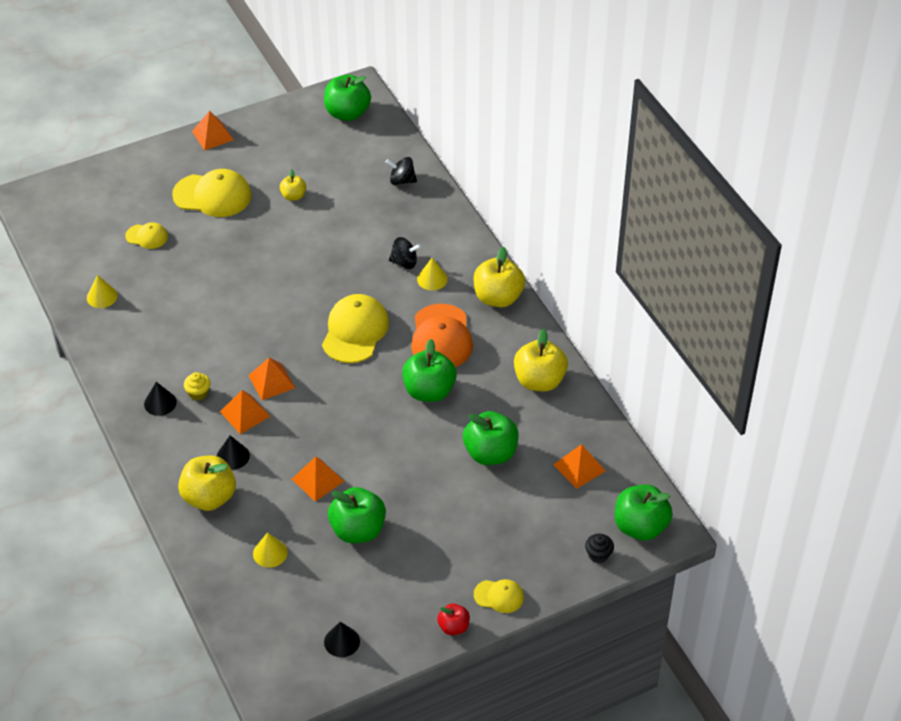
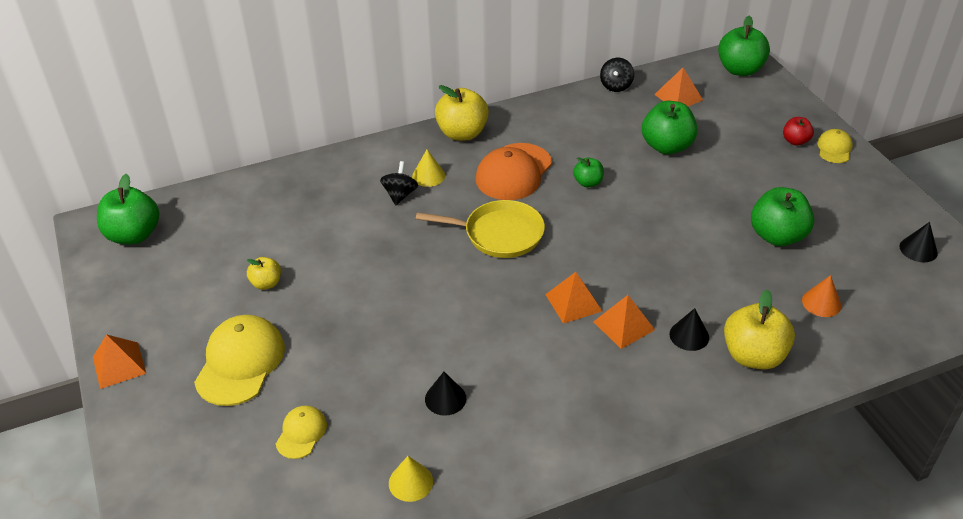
camera: 85 degrees left, 5 degrees down
(160, 403) = (608, 407): black cone -> black cone (445, 398)
(198, 393) = (592, 369): yellow cupcake -> none
(270, 553) = (821, 303): yellow cone -> orange cone
(317, 480) = (715, 265): orange pyramid -> none
(355, 331) = (499, 234): yellow cap -> yellow pan
(402, 180) = (269, 193): black spinning top -> black spinning top (616, 86)
(429, 391) = (588, 183): green apple -> green apple, size x0.54
(441, 337) = (513, 172): orange cap -> orange cap turned 120 degrees clockwise
(453, 627) = (877, 176): red apple -> red apple (795, 141)
(539, 381) = (574, 113): yellow apple -> none
(598, 555) = (774, 92): black cupcake -> none

